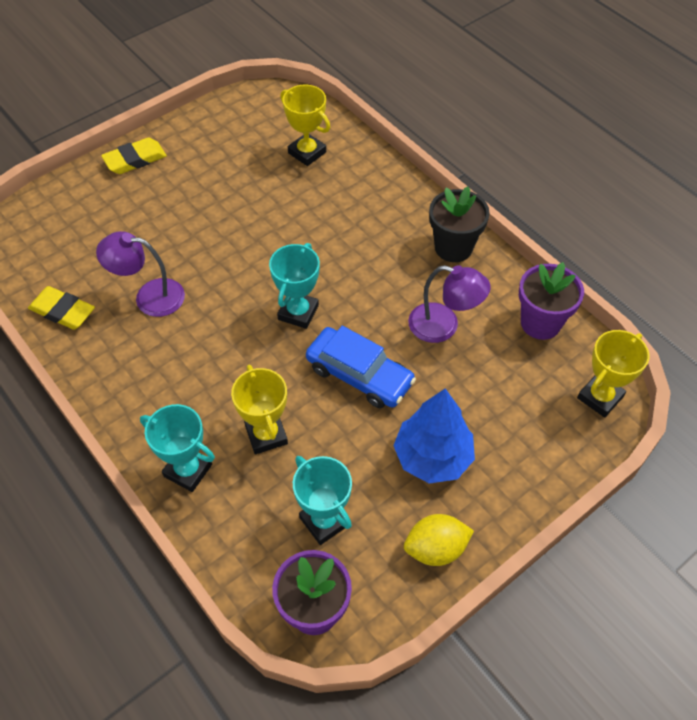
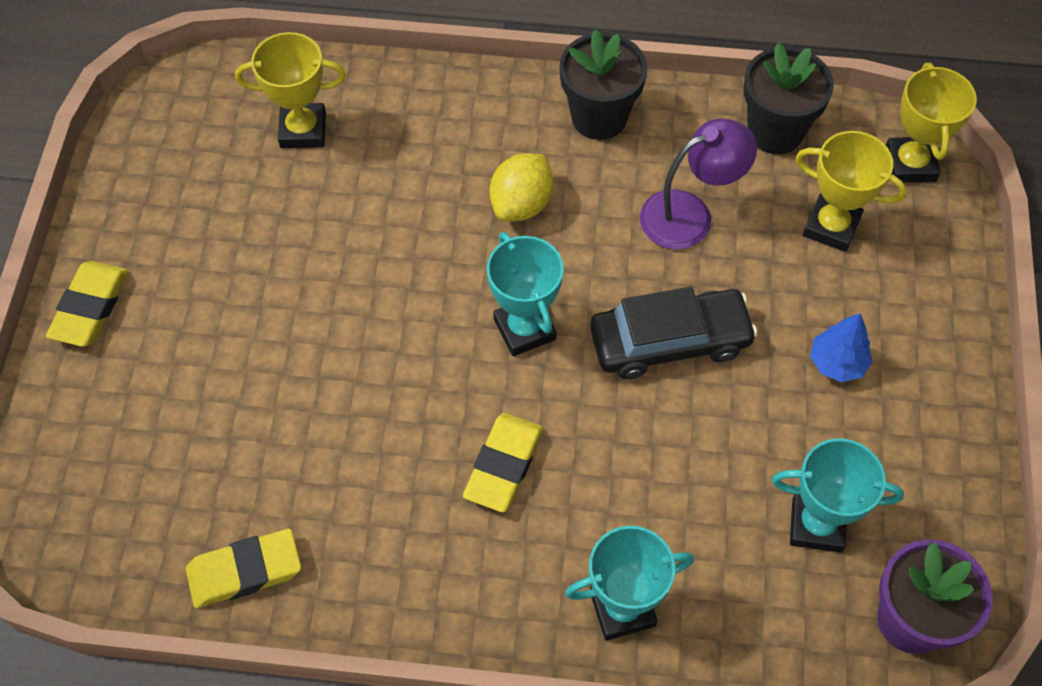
camera: 45 degrees left, 5 degrees up
(149, 296) = (331, 459): purple lamp -> none
(215, 362) = (503, 465): none -> yellow eraser
(266, 435) = (655, 493): yellow trophy -> yellow trophy (831, 226)
(359, 375) = (670, 341): blue car -> black car
(432, 457) = (837, 363): blue tree -> blue tree, size x0.55
(436, 549) = (943, 451): yellow lemon -> yellow lemon (521, 204)
(540, 323) = (775, 131): purple flower pot -> black flower pot

